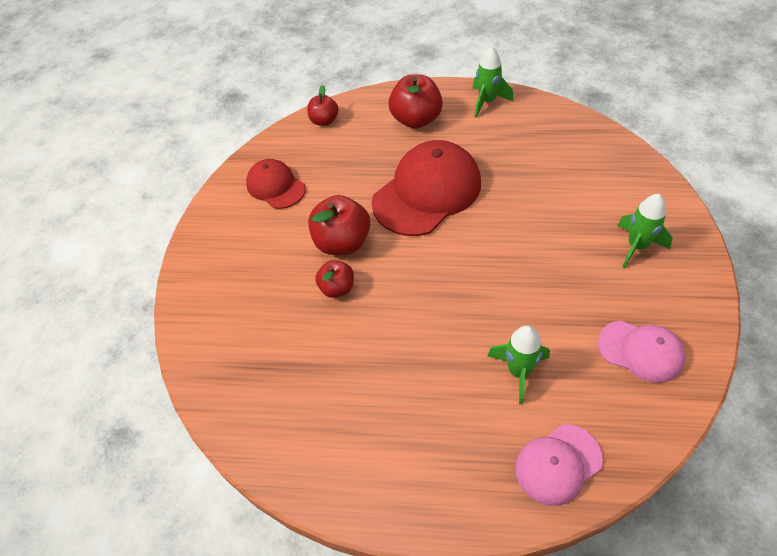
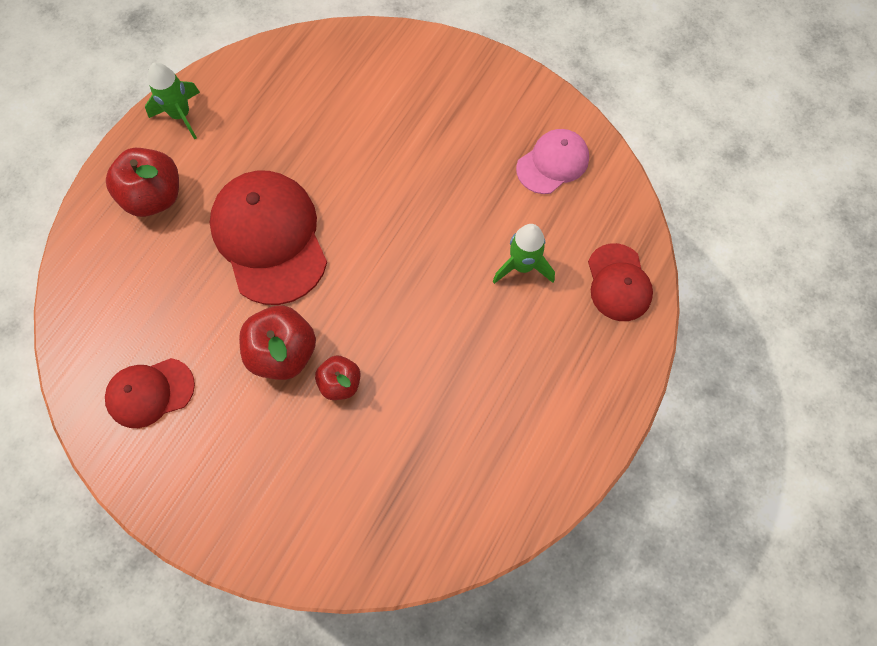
camera: 70 degrees left, 15 degrees up
(324, 121) = (80, 294): red apple -> none
(558, 464) = (618, 283): pink cap -> red cap
(636, 246) = (450, 100): green rocket -> none

